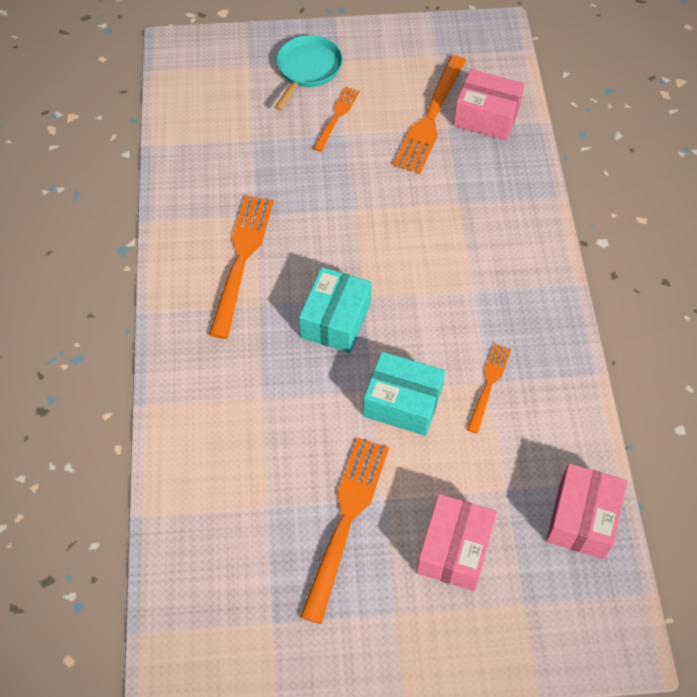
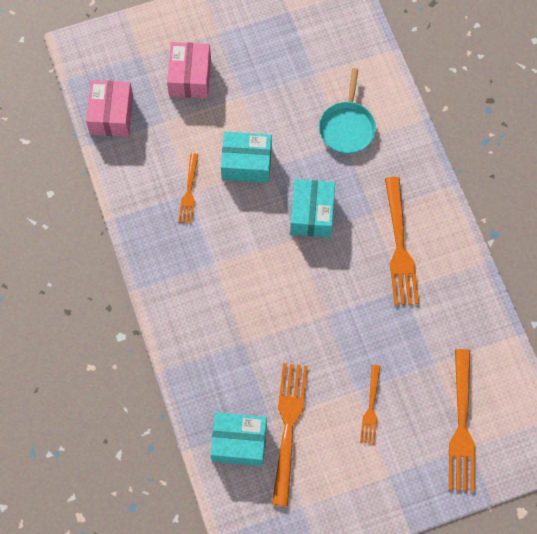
camera: 165 degrees right, 10 degrees up
(308, 69) = (415, 457): turquoise pan -> turquoise pan (347, 127)
(346, 520) = (263, 78): orange fork -> orange fork (461, 425)
(486, 116) = (239, 442): pink box -> turquoise box

